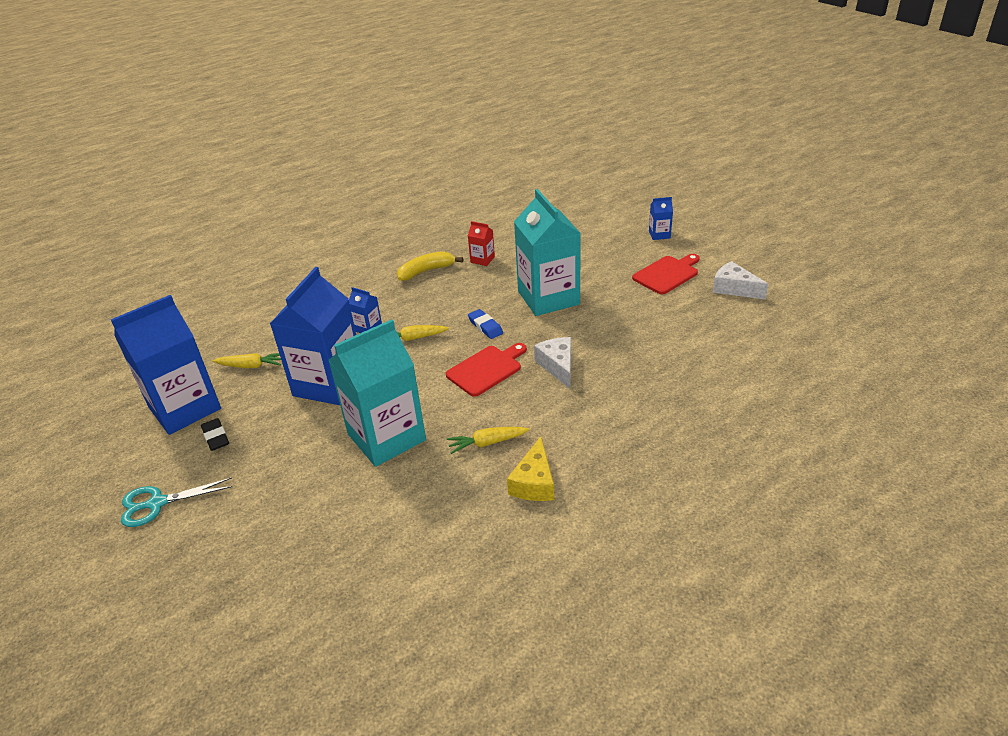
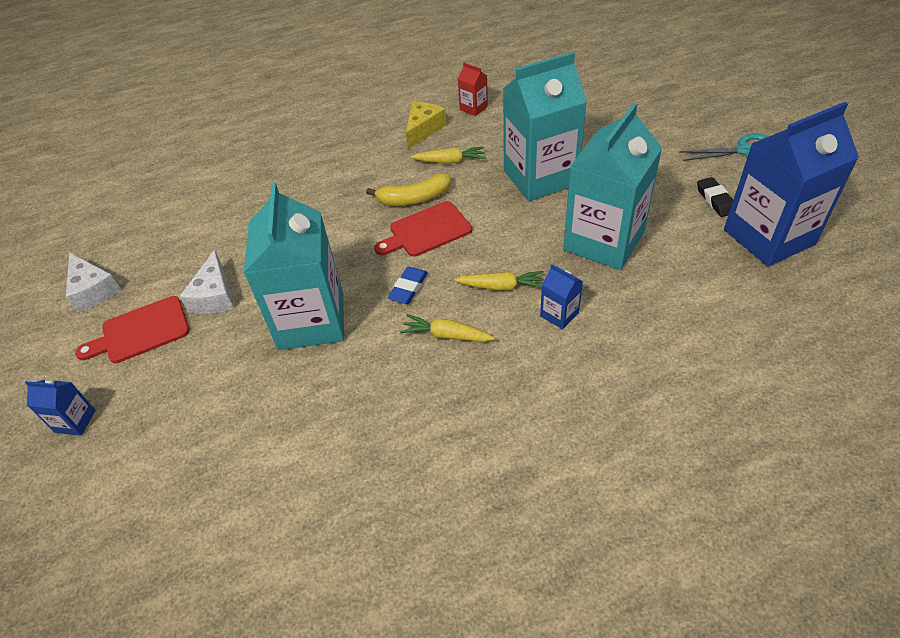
camera: 165 degrees left, 10 degrees up
(251, 366) = (707, 281): yellow carrot -> yellow carrot (446, 335)
(329, 383) = (603, 241): blue carton -> turquoise carton
(426, 271) = (462, 417): yellow banana -> yellow banana (414, 198)
(482, 260) = (366, 425): red carton -> red carton (473, 108)
(485, 326) = (408, 288): blue eraser -> blue eraser turned 45 degrees clockwise
(558, 366) = (352, 223): white cheese -> white cheese (214, 296)

